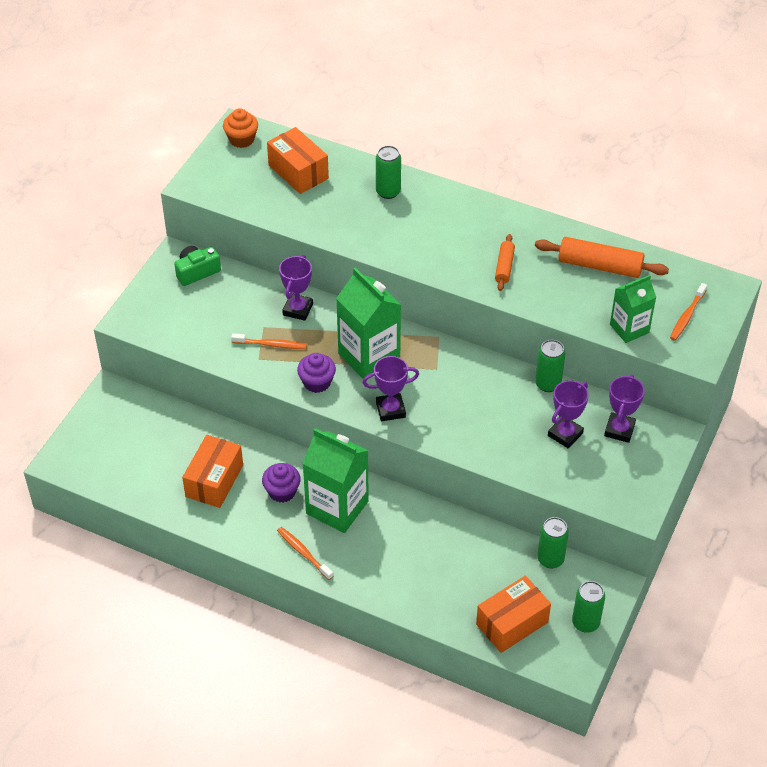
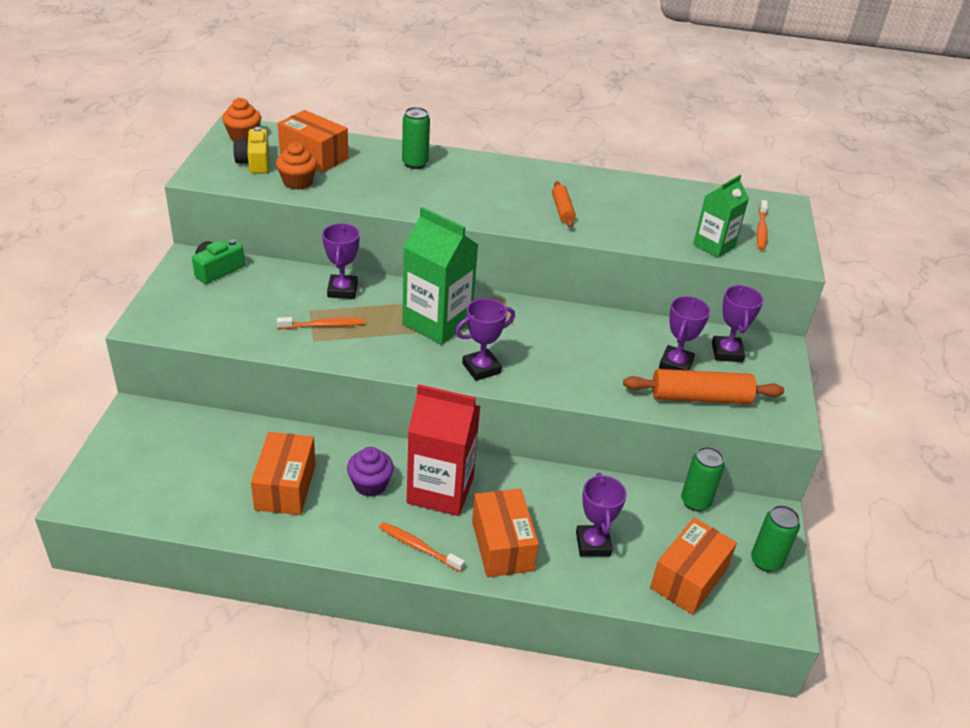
camera: 20 degrees left, 10 degrees down
(243, 173) = (254, 162): none -> yellow camera
(275, 203) = (297, 182): none -> orange cupcake
(317, 382) = (388, 354): purple cupcake -> none
(337, 507) = (440, 490): green carton -> red carton
(370, 565) = (502, 546): none -> orange box
(445, 578) = (593, 544): none -> purple trophy
(548, 384) = (634, 322): green can -> none
(600, 266) = (654, 200): orange rolling pin -> orange rolling pin (700, 397)

